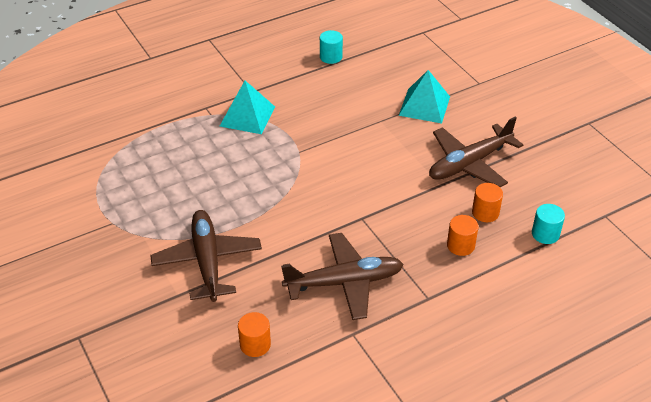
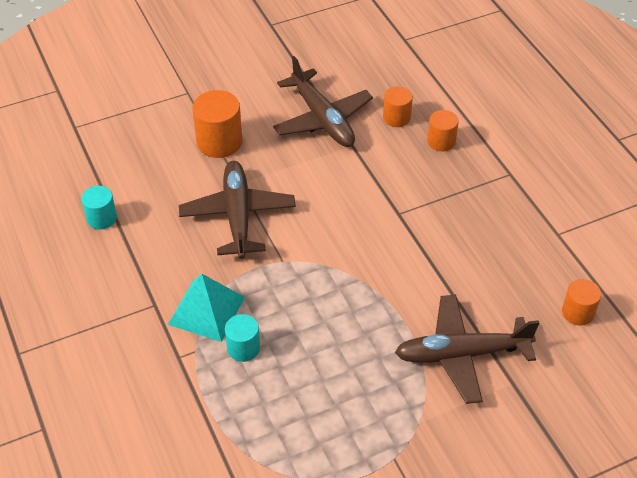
camera: 85 degrees left, 5 degrees up
(344, 282) = (491, 235): brown plane -> brown plane (238, 216)
(424, 106) = (219, 142): turquoise pyramid -> orange cylinder
(545, 234) = (427, 81): turquoise cylinder -> turquoise cylinder (243, 348)

